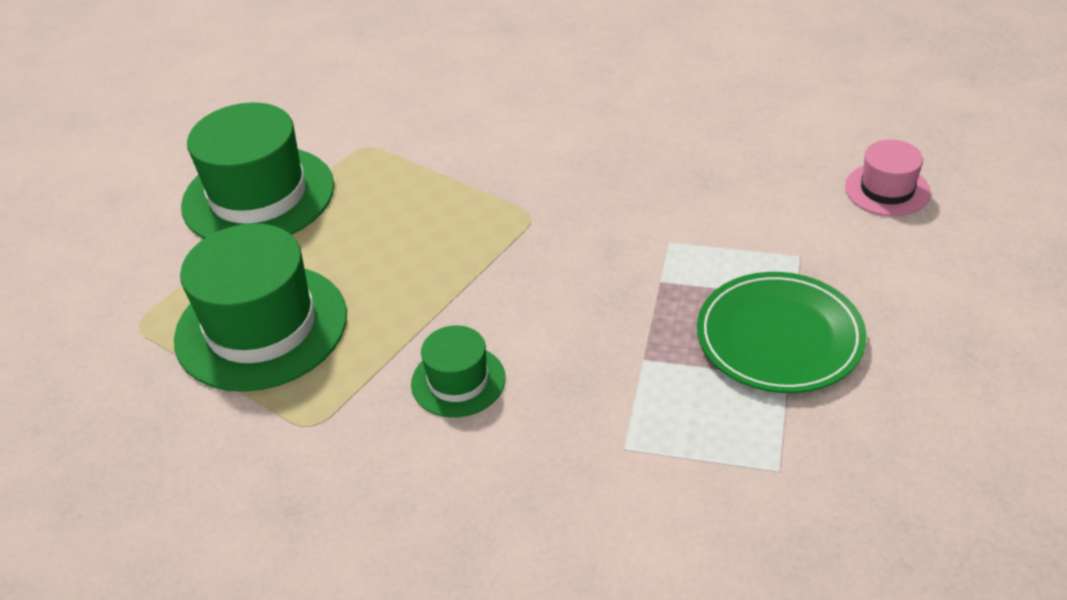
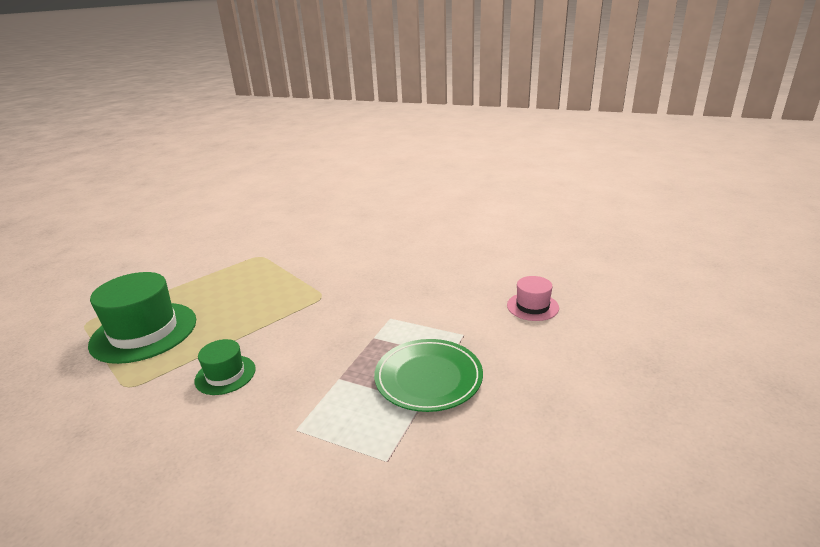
camera: 10 degrees right, 15 degrees down
(258, 196) = (191, 272): green hat -> none

